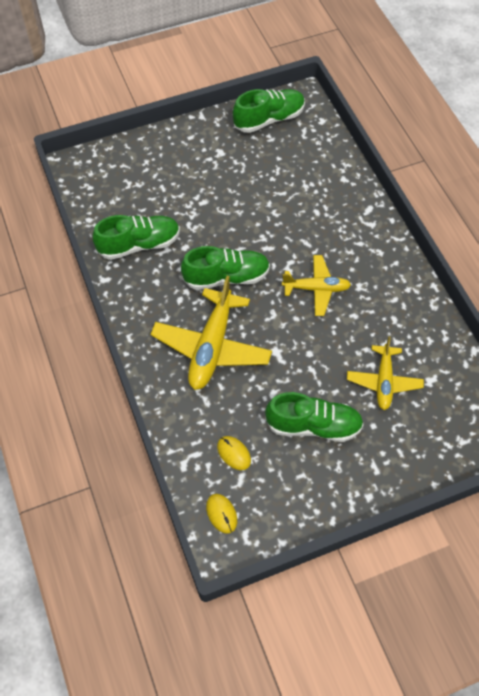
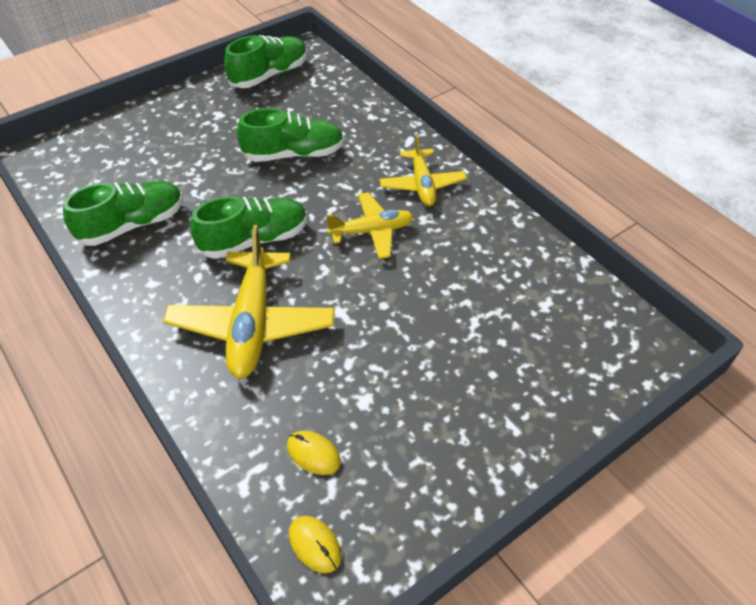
camera: 15 degrees left, 10 degrees down
(313, 425) = (414, 391): green shoe -> green shoe (294, 154)
(384, 381) = (488, 318): yellow plane -> yellow plane (422, 185)

